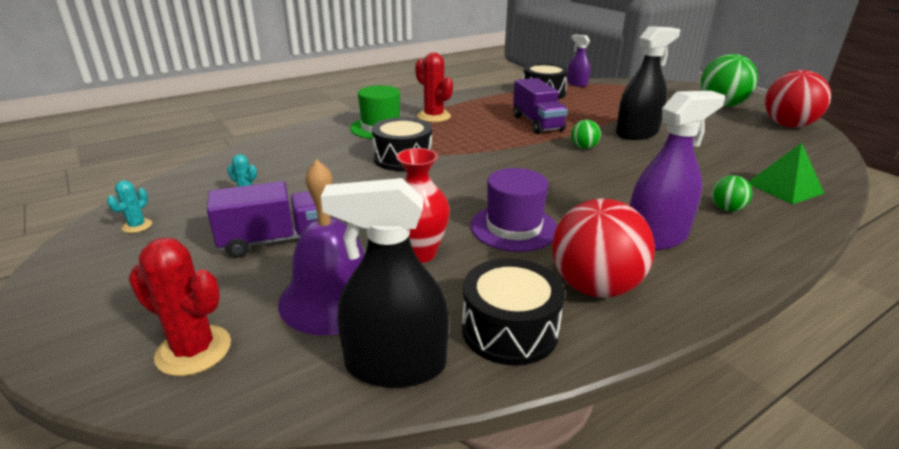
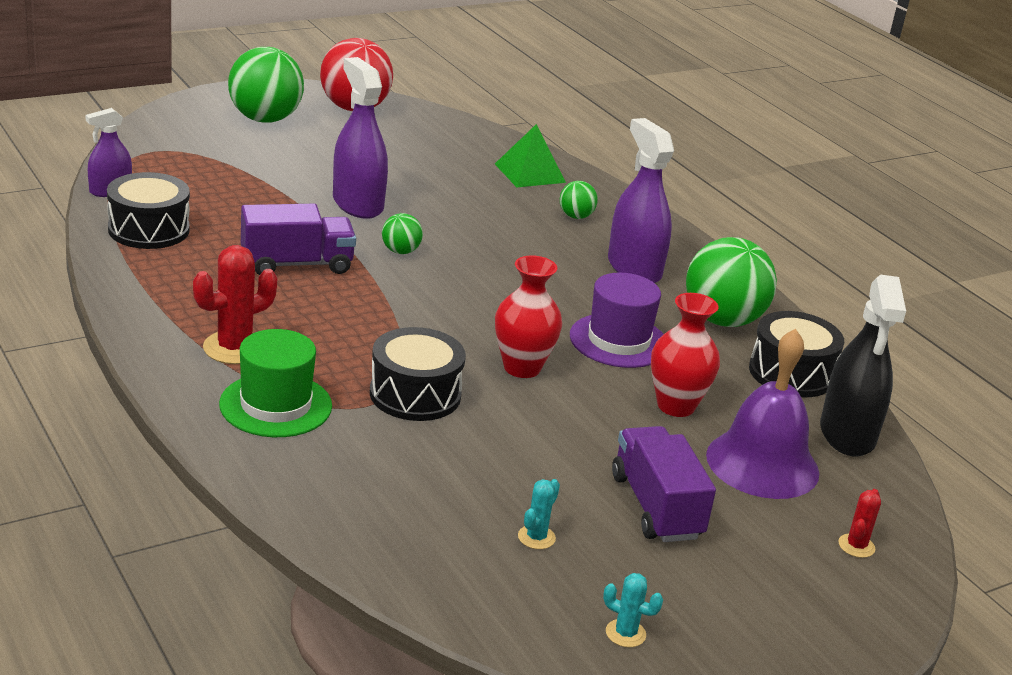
camera: 90 degrees left, 0 degrees up
(194, 350) = (856, 546): red cactus -> red cactus, size x0.53
(450, 189) = (522, 368): none -> red vase
(594, 287) = (723, 320): red ball -> green ball
(637, 133) = (357, 204): black spray bottle -> purple spray bottle

